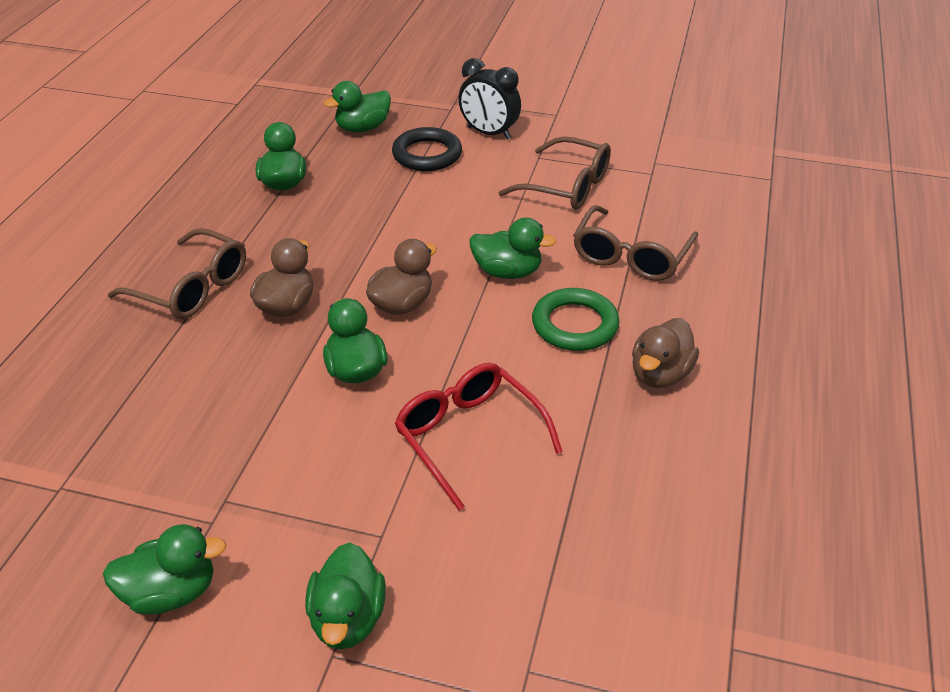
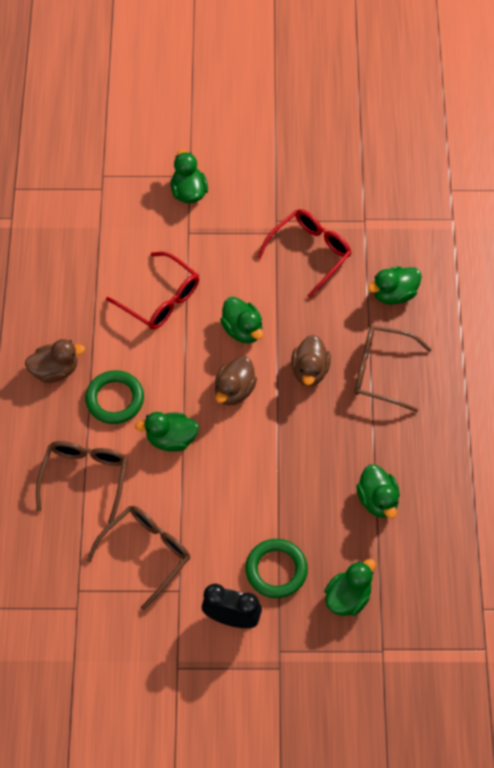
camera: 165 degrees right, 20 degrees up
(171, 592) = (275, 185): green duck -> green duck (394, 294)
(187, 455) = (310, 252): none -> red glasses
(427, 154) = (276, 570): black ring -> green ring
(567, 187) = (146, 553): brown glasses -> brown glasses turned 120 degrees clockwise
(660, 374) = (55, 370): brown duck -> brown duck turned 60 degrees clockwise

